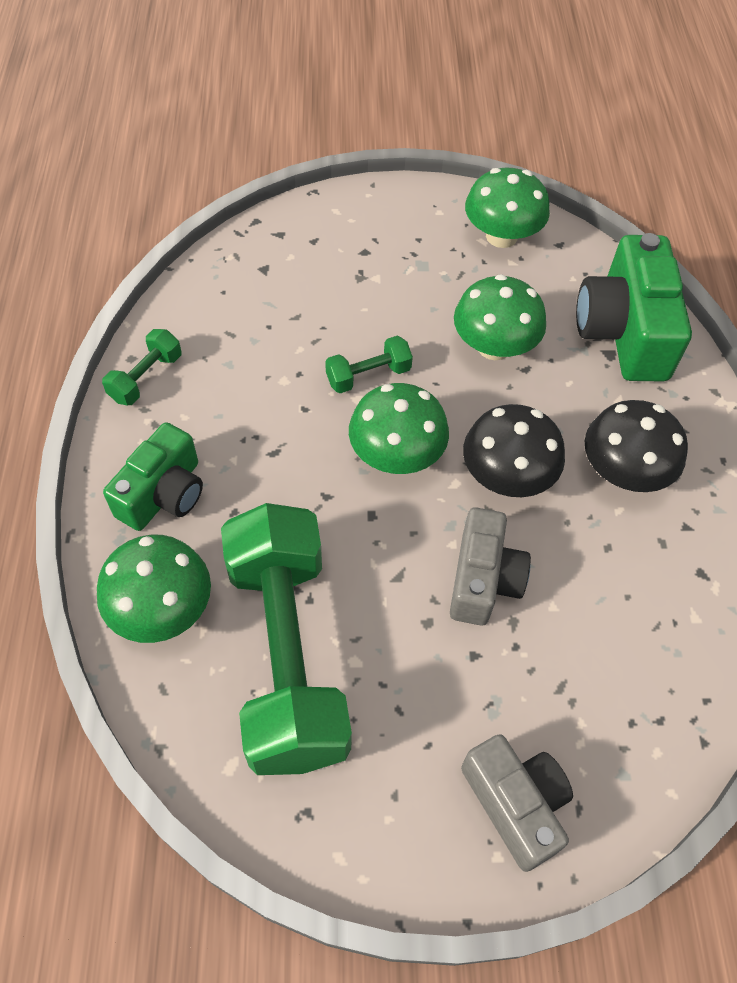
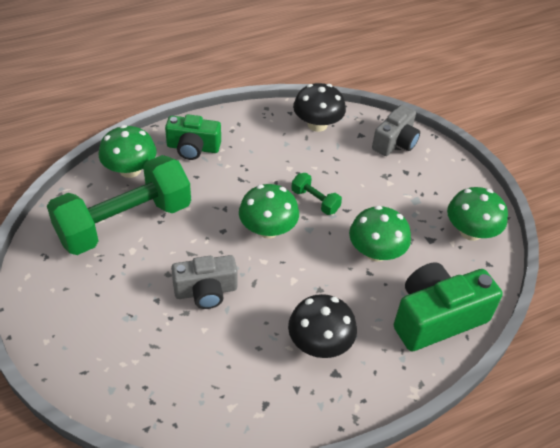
camera: 65 degrees right, 10 degrees down
(146, 378) = (257, 117): green dumbbell -> none
(507, 476) = (282, 284): black mushroom -> black mushroom (317, 124)
(515, 804) = (77, 341): grey camera -> grey camera (395, 142)

